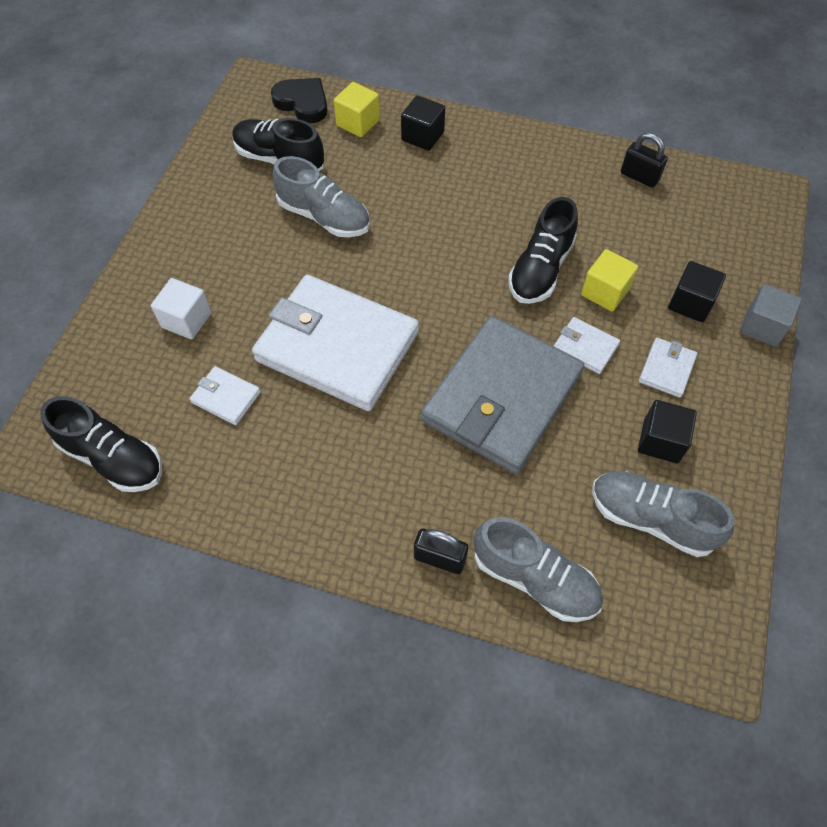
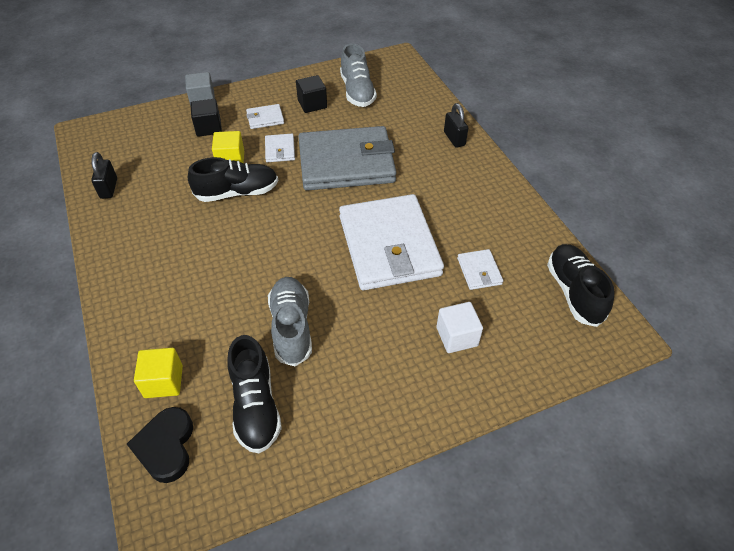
camera: 130 degrees left, 10 degrees down
(422, 136) = (149, 325): black cube -> none
(535, 579) = (426, 109): grey shoe -> none

